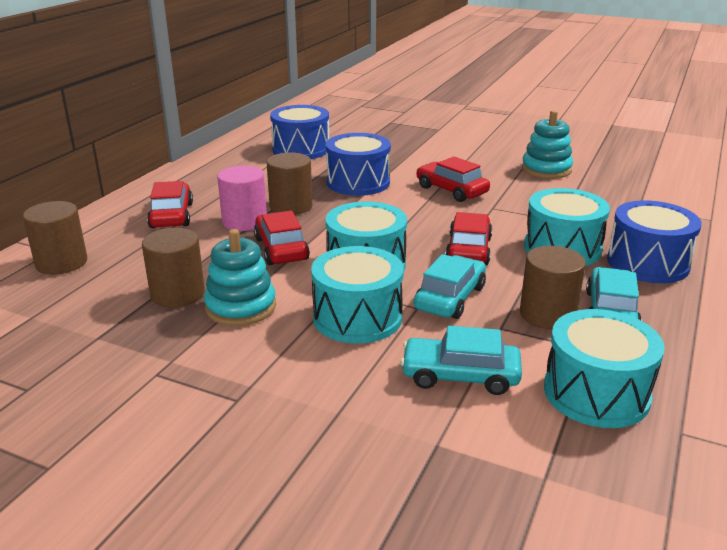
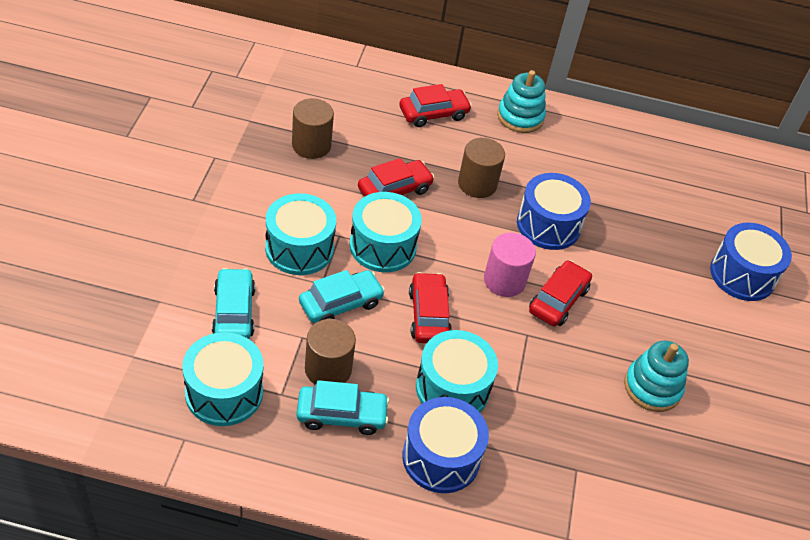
camera: 70 degrees right, 20 degrees up
(61, 263) = (340, 76): brown cylinder -> none
(241, 307) = (300, 182): turquoise stacking toy -> turquoise stacking toy (520, 117)
(244, 221) = (437, 159): pink cylinder -> pink cylinder (504, 280)
(301, 149) = (615, 172): blue drum -> blue drum (742, 275)
(450, 298) = (340, 303): turquoise car -> turquoise car turned 45 degrees counterclockwise
(468, 250) = (428, 315): red car -> red car turned 90 degrees counterclockwise

